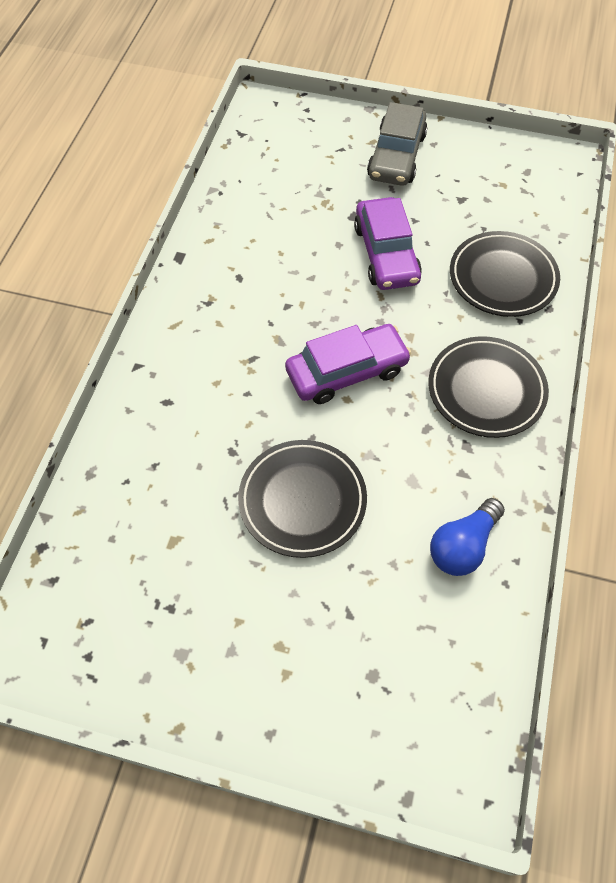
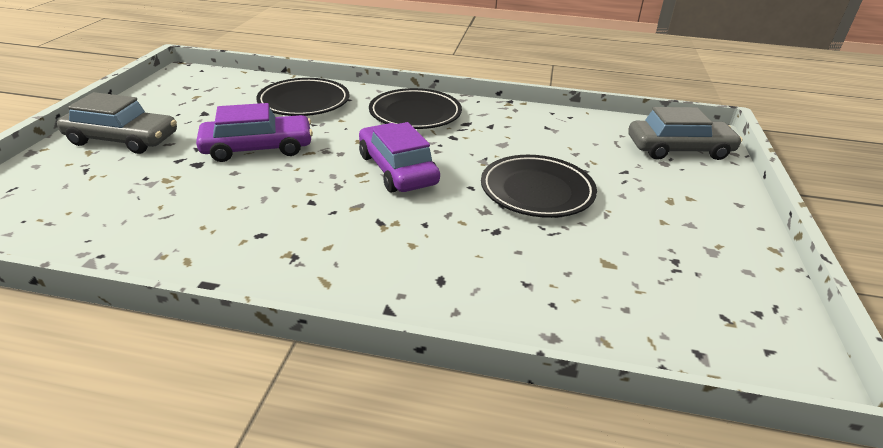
camera: 95 degrees left, 25 degrees down
(414, 713) = (679, 149): none -> grey car
(463, 546) = (549, 128): blue light bulb -> none

